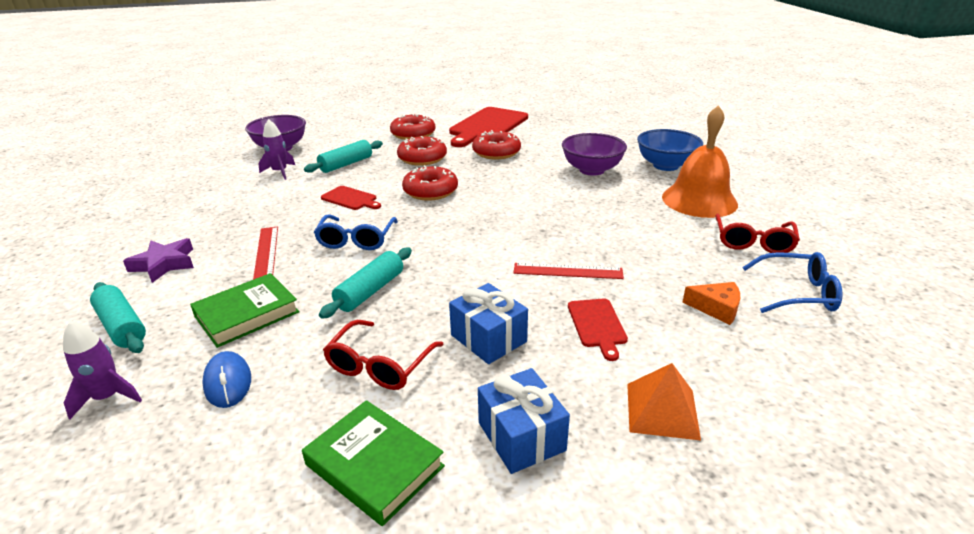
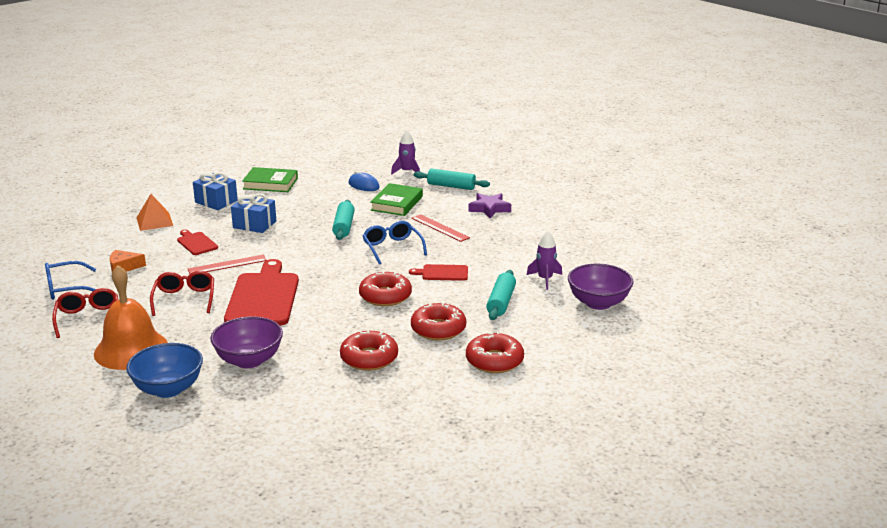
camera: 150 degrees right, 5 degrees down
(379, 365) = (301, 204): red glasses -> red glasses (184, 299)
(487, 126) = (422, 401): red cutting board -> red cutting board (263, 297)

